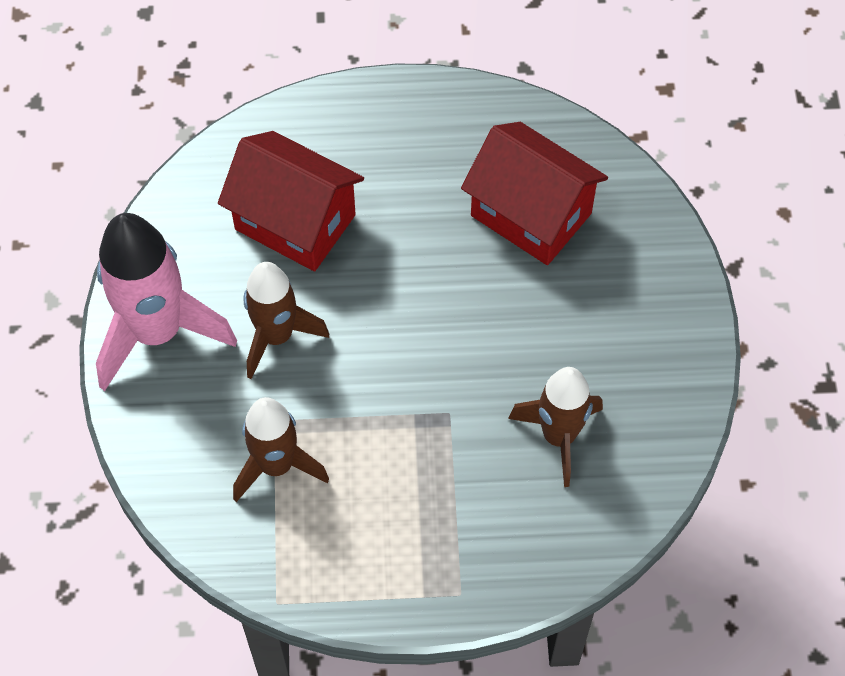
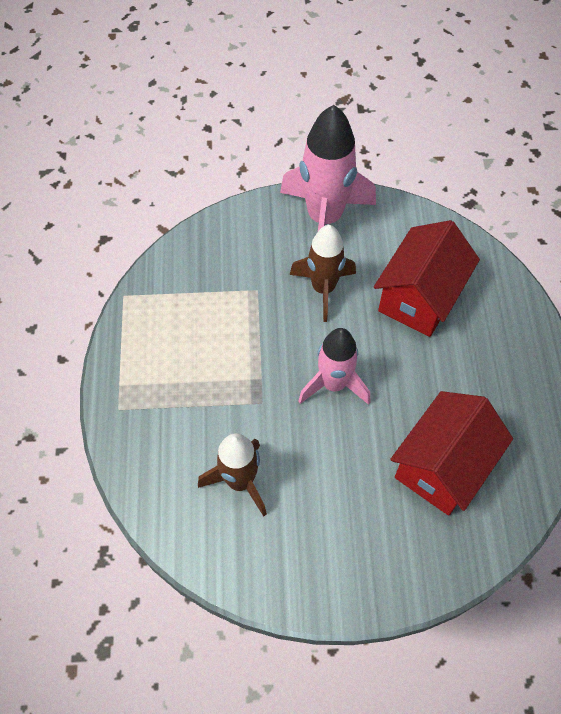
camera: 90 degrees right, 0 degrees up
(276, 465) = (222, 292): brown rocket -> none
(423, 327) = (334, 384): none -> pink rocket

